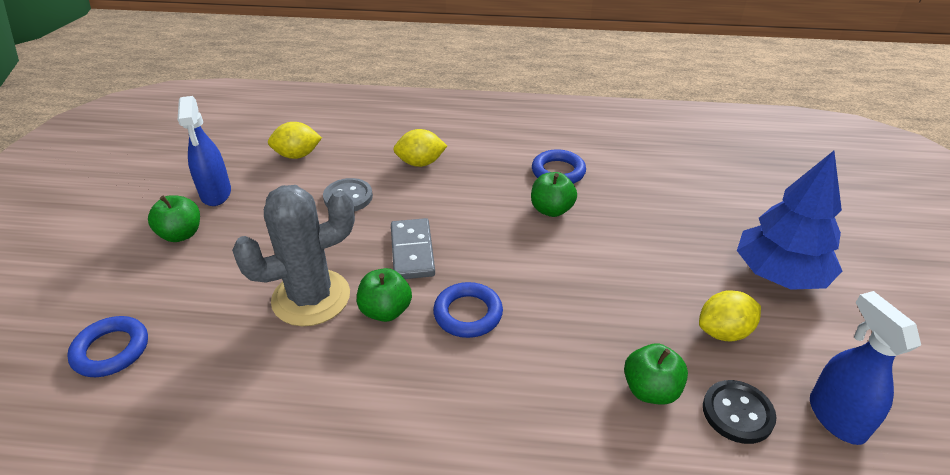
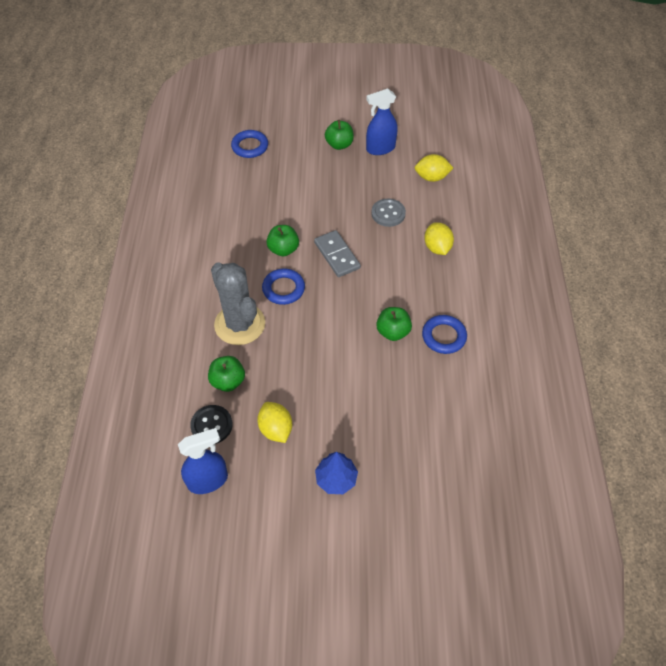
camera: 85 degrees right, 15 degrees up
(297, 155) = (432, 177): yellow lemon -> yellow lemon turned 75 degrees counterclockwise
(311, 298) = (291, 214): grey cactus -> grey cactus (240, 324)
(412, 251) = (337, 255): grey domino -> grey domino turned 75 degrees clockwise
(779, 274) = (336, 479): blue tree -> blue tree, size x0.57

